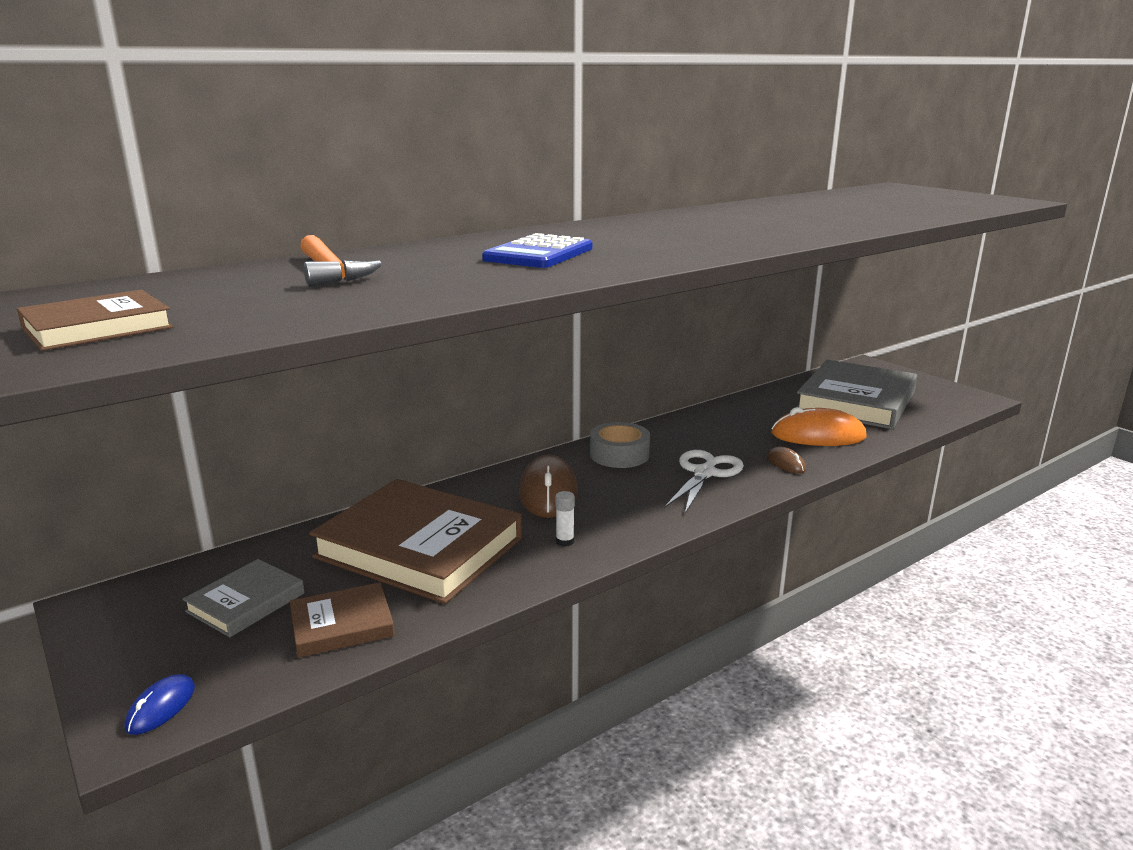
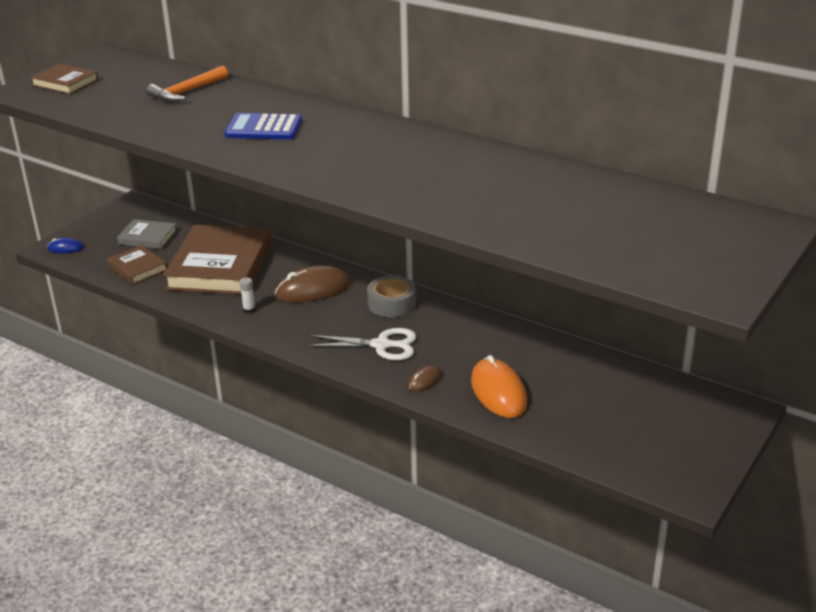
camera: 70 degrees right, 10 degrees up
(856, 401) = (610, 408): grey book -> none

